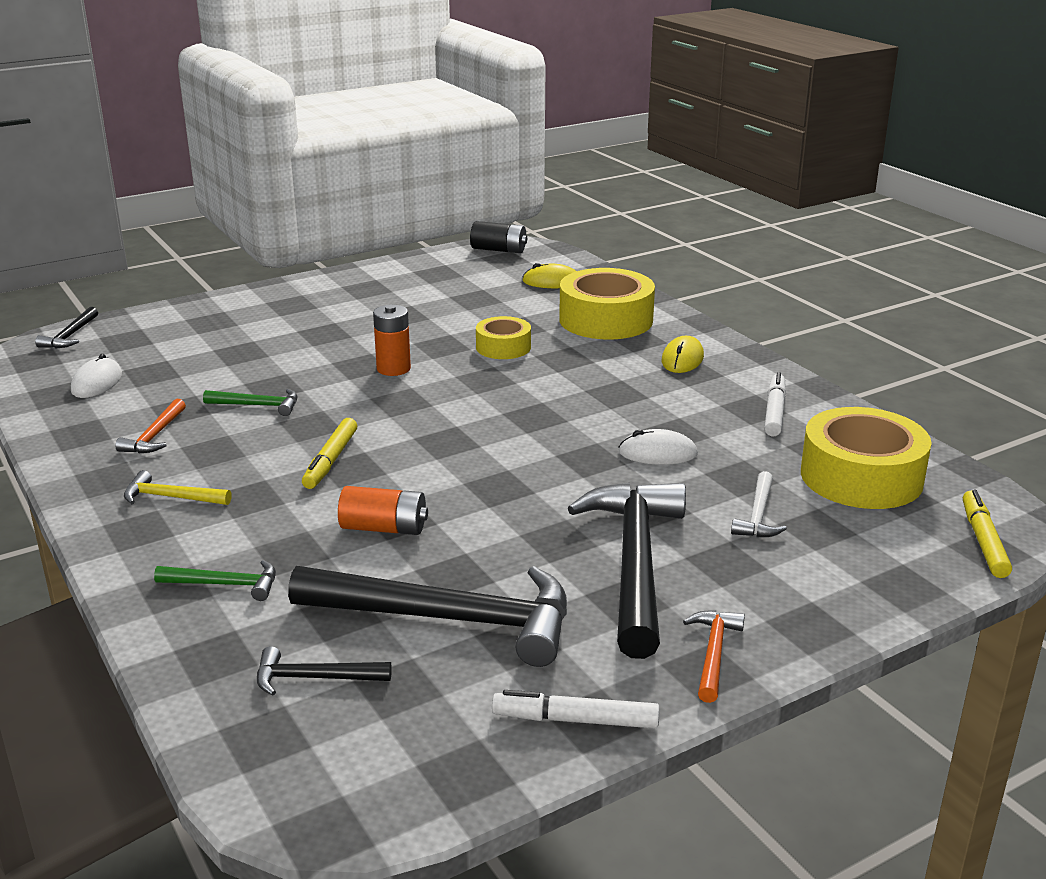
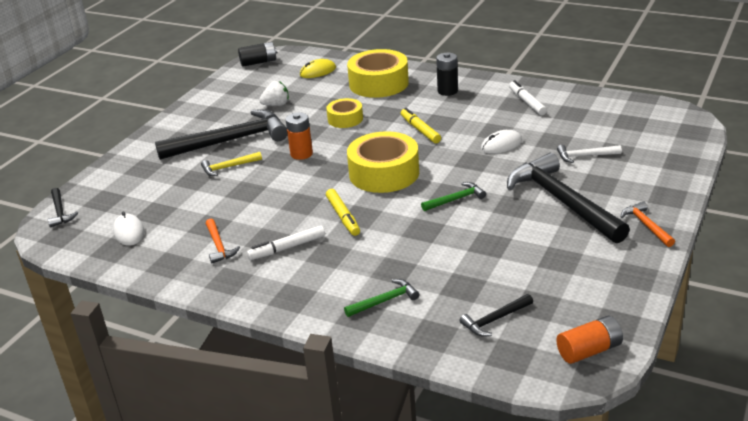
camera: 30 degrees left, 5 degrees up
(171, 497) = (284, 273): yellow hammer -> yellow hammer (228, 167)
(258, 405) = (254, 205): green hammer -> green hammer (456, 199)
(384, 528) = (423, 237): orange battery -> orange battery (589, 350)
(448, 303) = (276, 105): none -> white strawberry
(449, 619) = (517, 265): black hammer -> black hammer (231, 141)
(575, 720) = (630, 280): white marker -> white marker (287, 248)
(682, 359) = (447, 91): yellow mouse -> black battery
(758, 515) = (585, 156): white hammer -> white hammer turned 105 degrees clockwise
(861, 477) = (604, 119): yellow tape -> yellow tape (384, 173)
(983, 541) = (687, 129): yellow marker -> yellow marker (420, 130)

